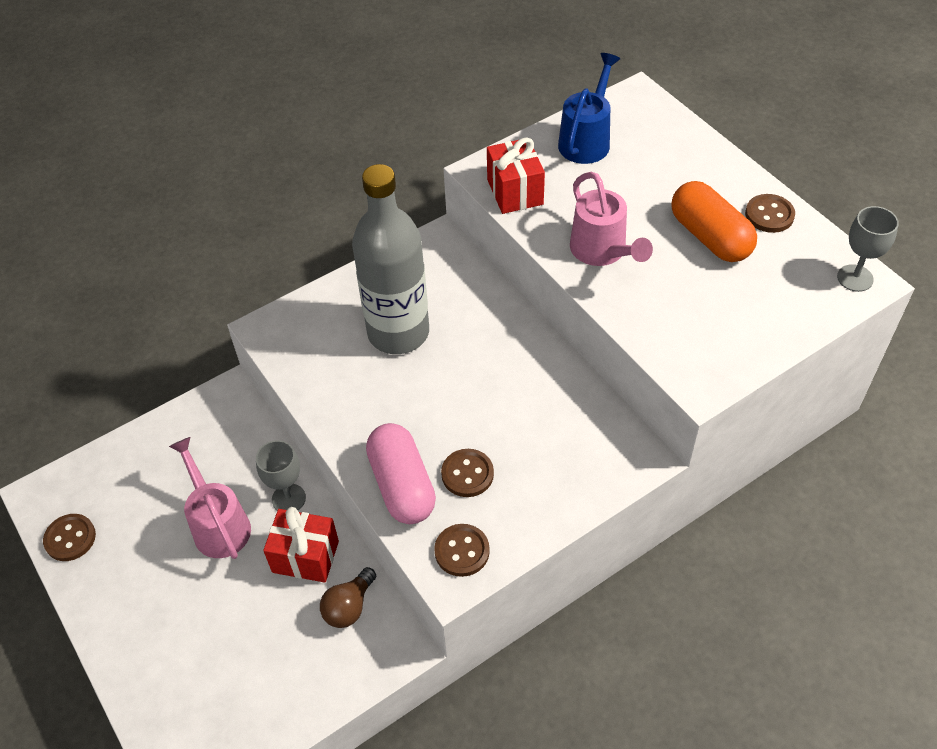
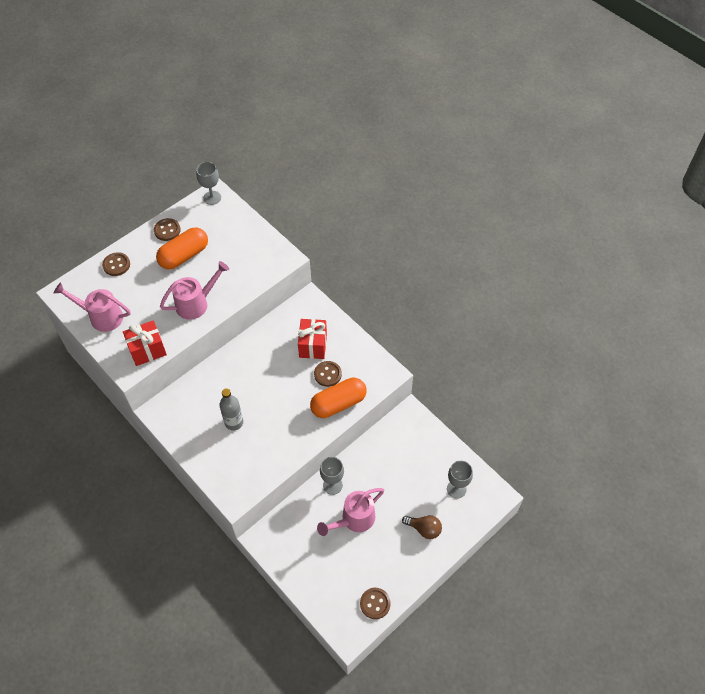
camera: 100 degrees left, 5 degrees up
(223, 707) = (456, 489): none -> grey goblet
(305, 556) = (367, 468): red gift -> red gift (313, 345)
(349, 607) = (392, 441): brown light bulb -> brown light bulb (424, 529)
(398, 332) = (234, 422): grey bottle -> grey bottle, size x0.50
(402, 485) = (338, 404): pink capsule -> orange capsule
(462, 551) = (372, 371): brown button -> brown button (116, 265)
(587, 140) = (101, 316): blue watering can -> pink watering can

